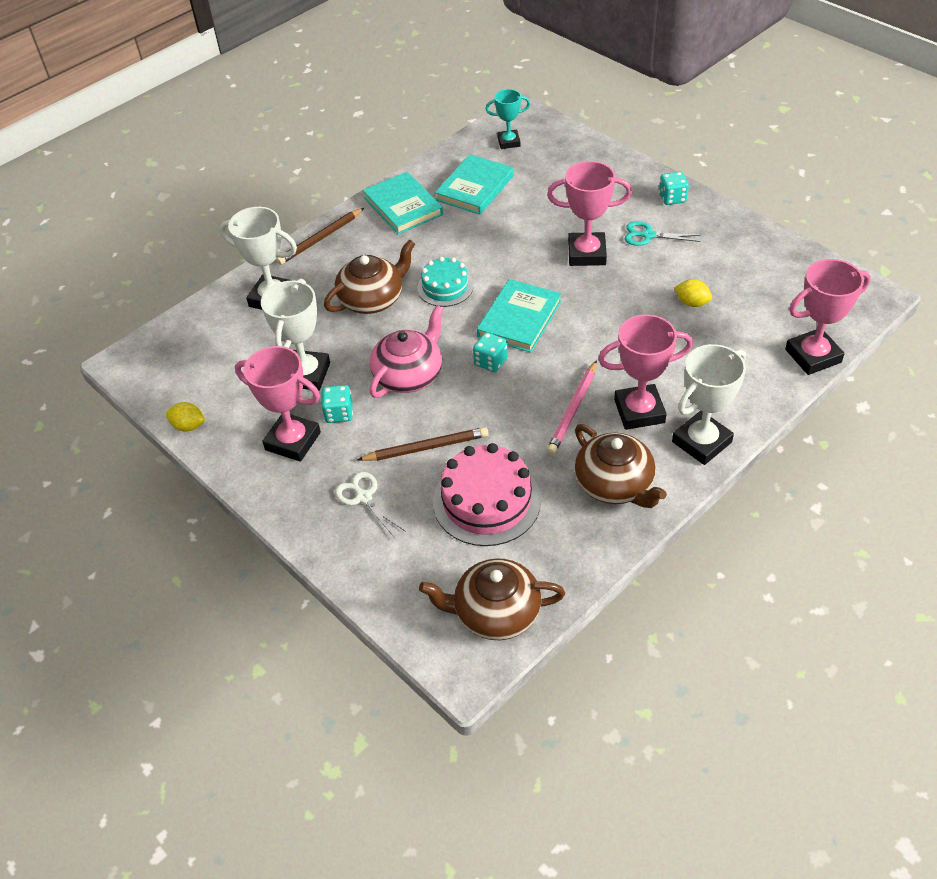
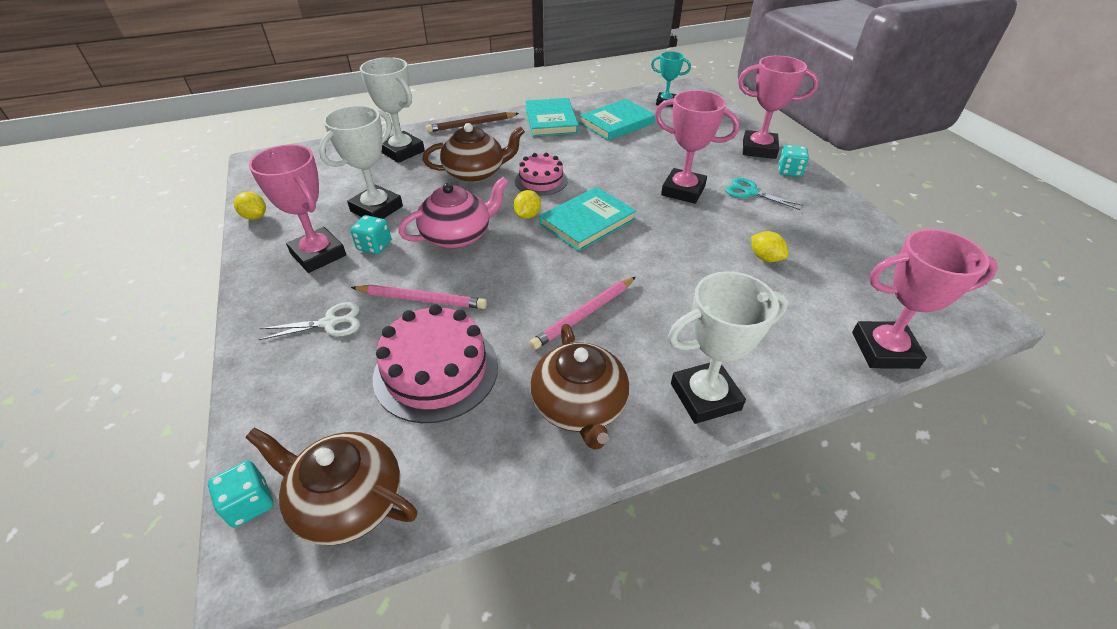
camera: 20 degrees right, 5 degrees down
(363, 497) = (330, 323): white scissors -> white scissors turned 90 degrees clockwise
(426, 447) = (422, 299): brown pencil -> pink pencil
(445, 287) = (541, 181): turquoise cake -> pink cake
(459, 331) = (527, 215): none -> yellow lemon
(491, 362) = (536, 247): turquoise dice -> turquoise dice (249, 504)
(639, 411) = (652, 339): pink trophy -> pink trophy (759, 149)

